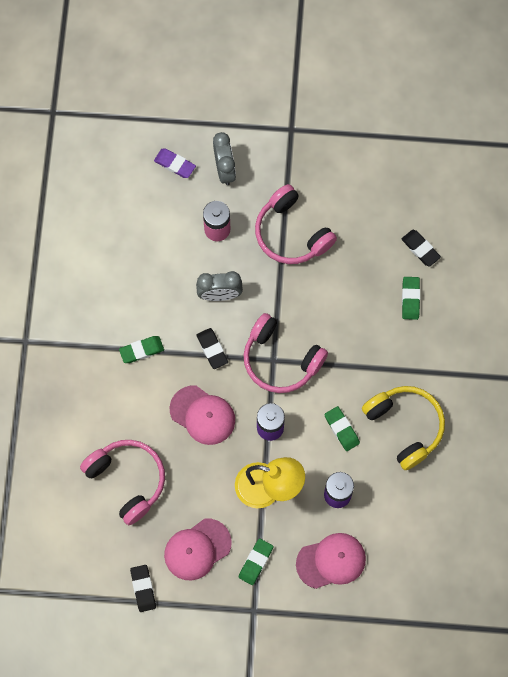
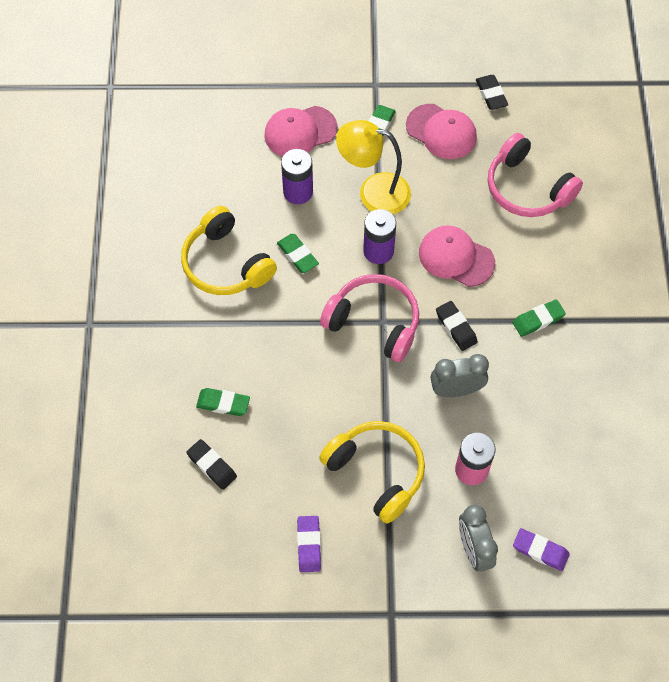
camera: 175 degrees right, 10 degrees down
(197, 549) = (441, 132): pink cap -> pink cap turned 75 degrees clockwise
(291, 233) = (377, 472): pink headphones -> yellow headphones
(348, 183) = (309, 545): none -> purple eraser
(410, 299) = (223, 403): green eraser -> green eraser turned 75 degrees counterclockwise

